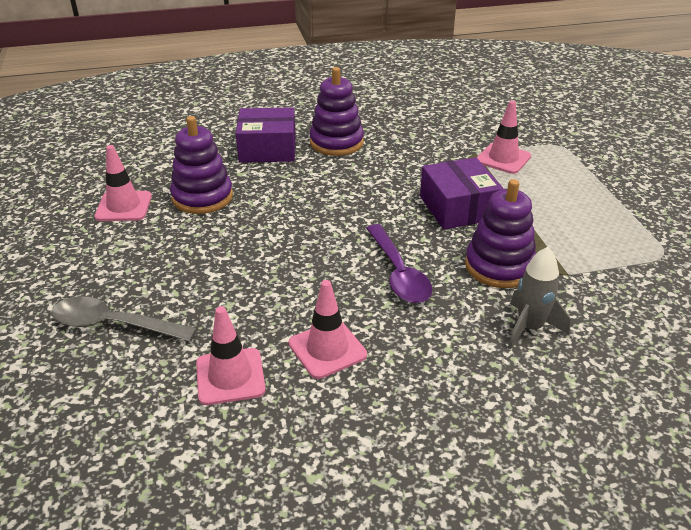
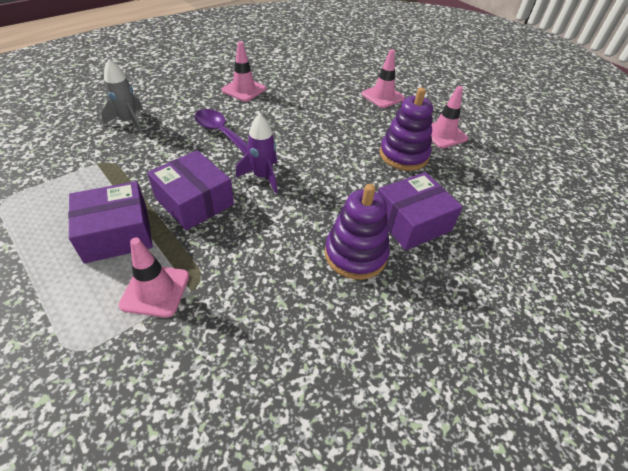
camera: 150 degrees right, 10 degrees up
(114, 325) = (357, 78): grey spoon -> none
(230, 376) = (282, 72): pink traffic cone -> pink traffic cone (383, 96)
(377, 213) = (262, 177): none -> purple rocket
(499, 266) = (151, 156): purple stacking toy -> none
(536, 199) = (117, 233): none -> purple box

